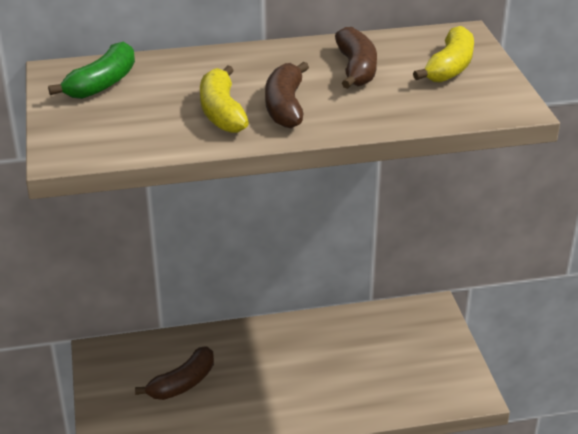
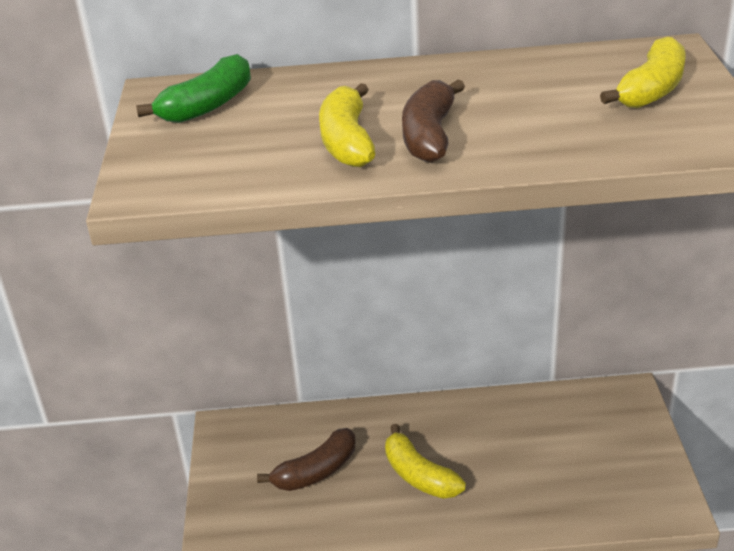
camera: 10 degrees right, 0 degrees up
(268, 381) = (419, 475): none -> yellow banana
(356, 69) = (528, 91): brown banana -> none

